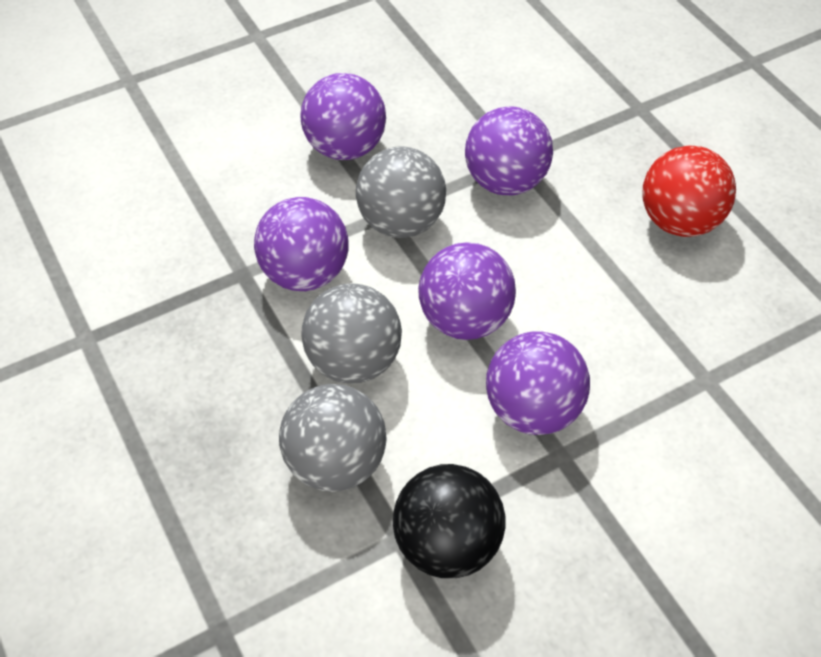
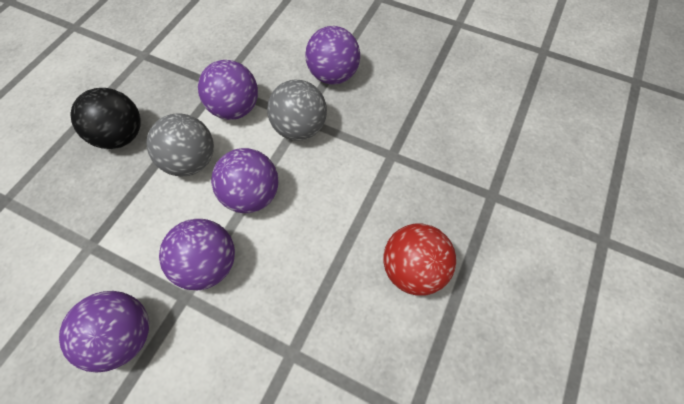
camera: 55 degrees right, 10 degrees up
(336, 463) = (123, 190): grey ball -> none
(447, 544) = (96, 270): black ball -> black ball (122, 136)
(505, 181) = (368, 158): purple ball -> purple ball (125, 335)

